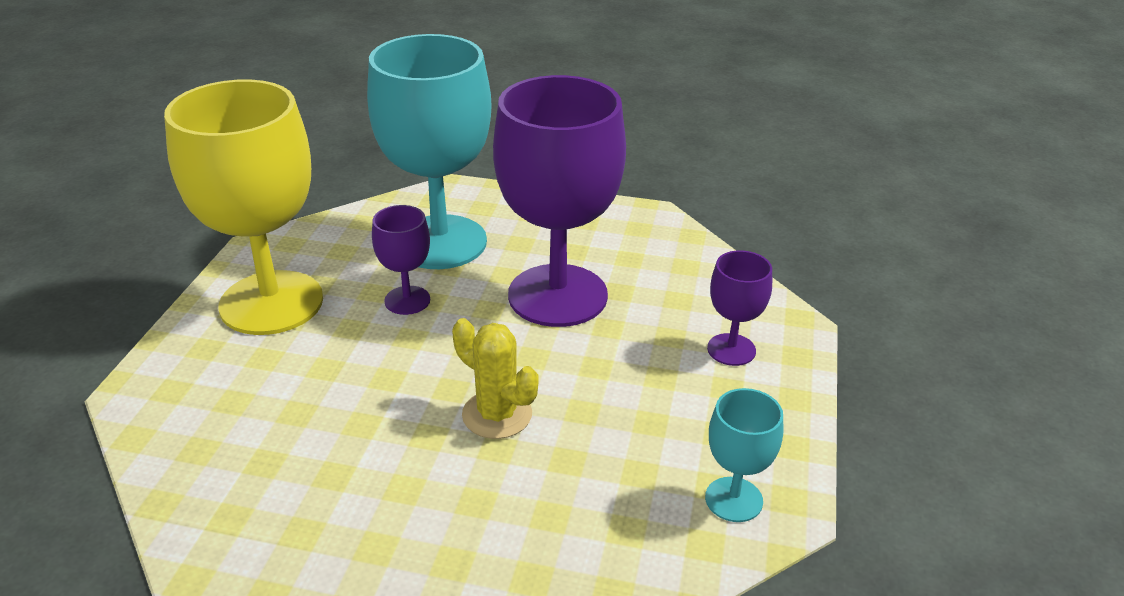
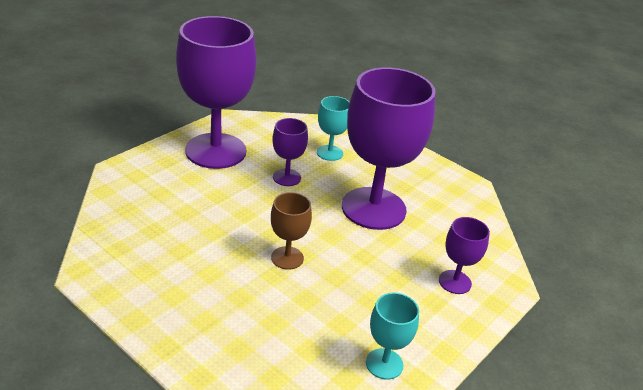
camera: 25 degrees right, 0 degrees up
(271, 303) = (215, 151): yellow goblet -> purple goblet
(440, 242) = (329, 153): turquoise goblet -> turquoise goblet, size x0.45
(497, 414) = (287, 258): yellow cactus -> brown goblet

